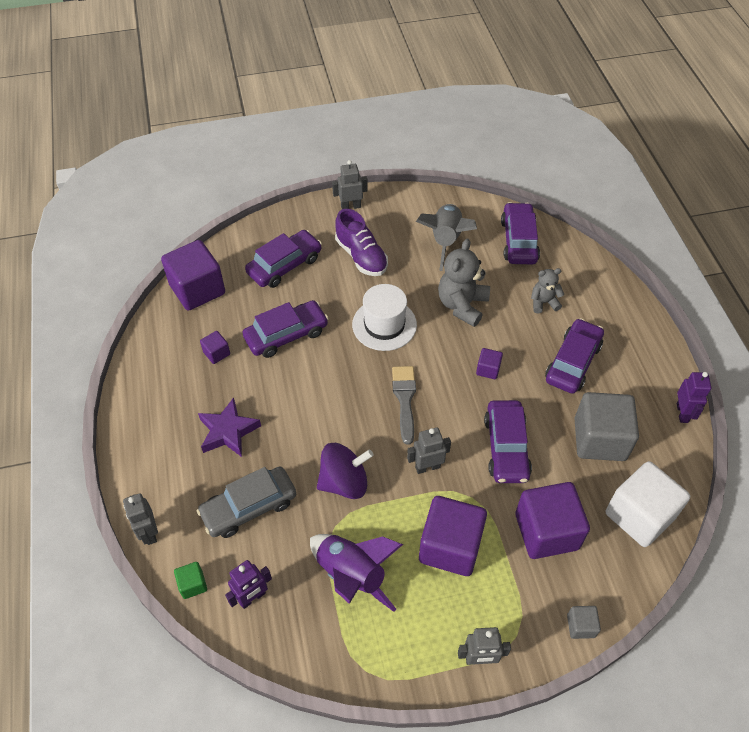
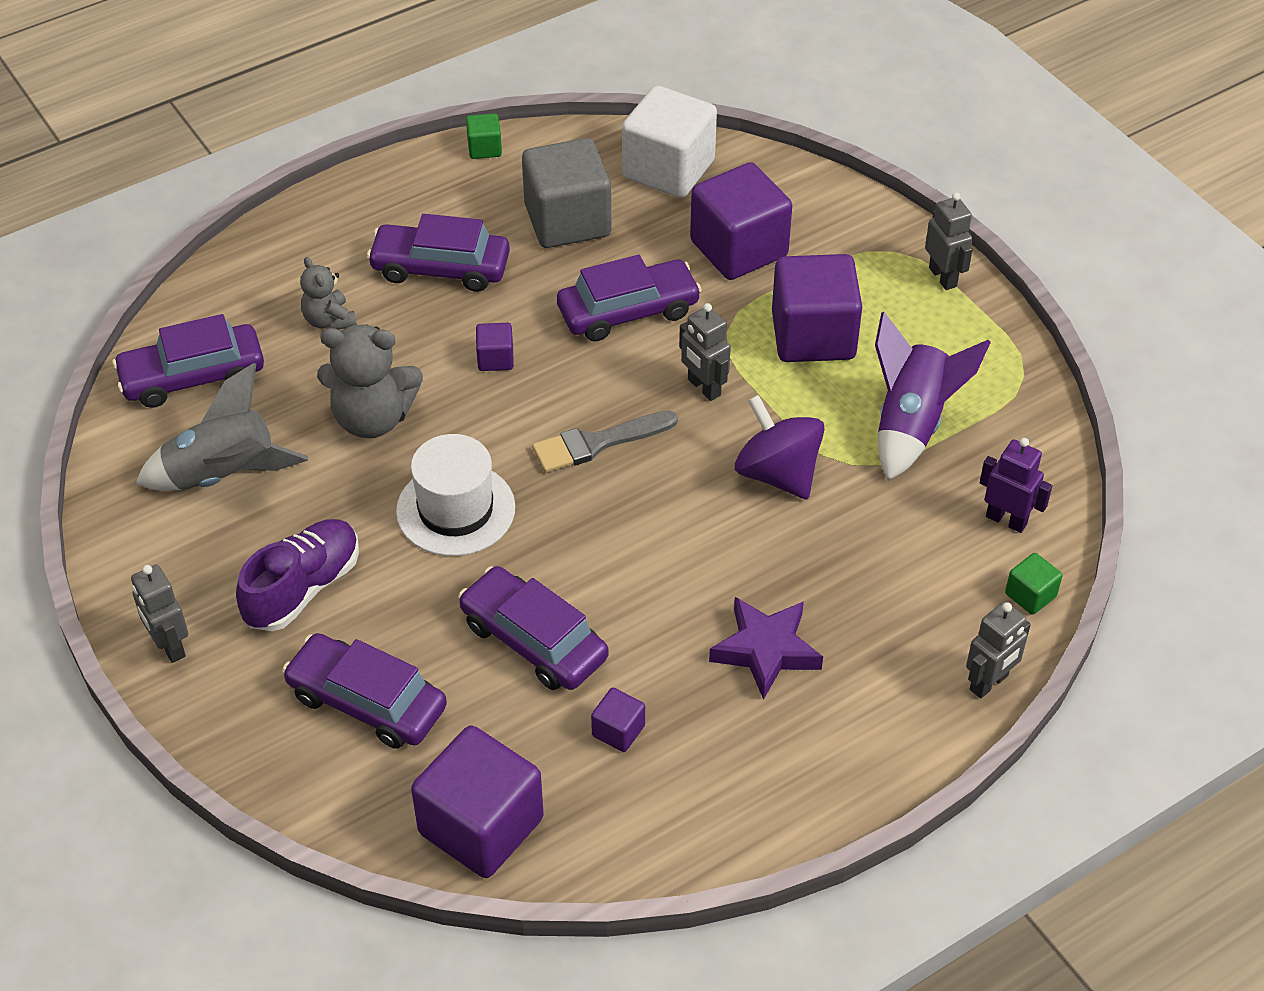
camera: 110 degrees left, 5 degrees down
(249, 507) = (879, 573): grey car -> none
(581, 626) = (848, 199): grey cube -> none
(682, 413) = (484, 148): purple robot -> green cube

